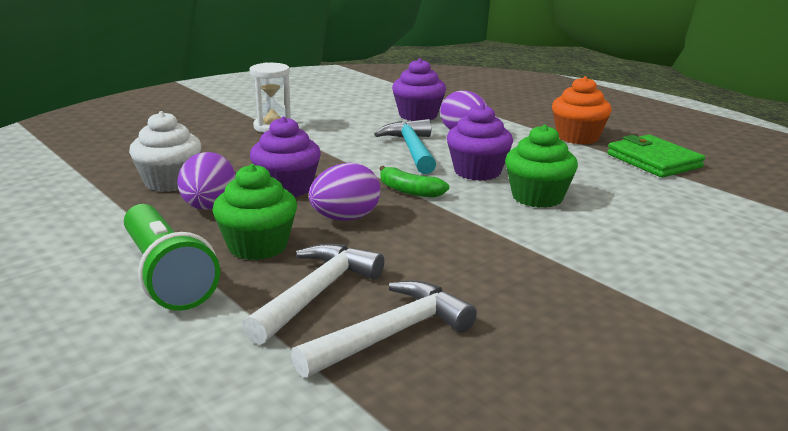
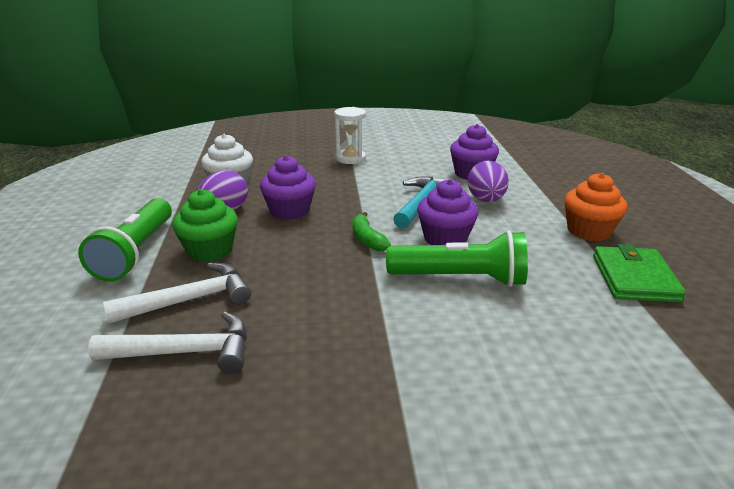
camera: 35 degrees right, 5 degrees up
(345, 218) = (291, 247): purple egg -> none
(537, 197) = (460, 278): green cupcake -> green flashlight

